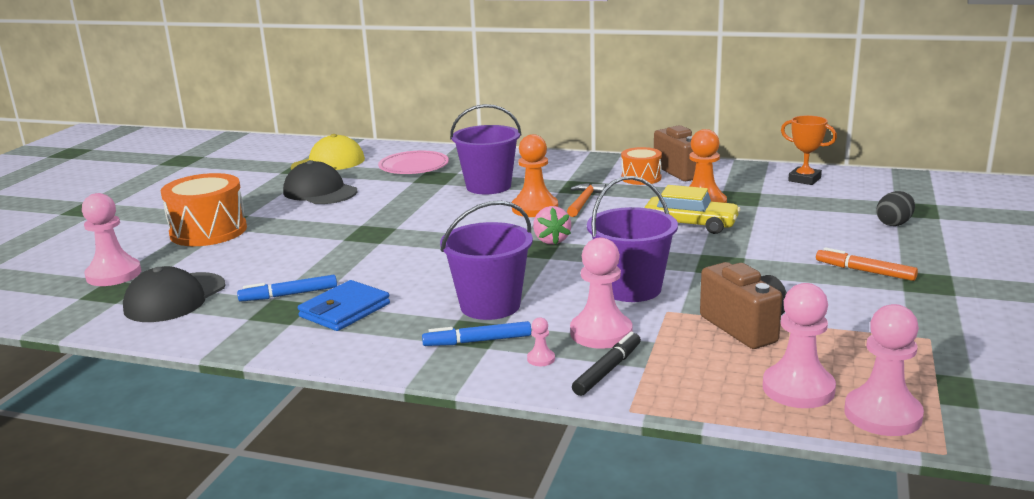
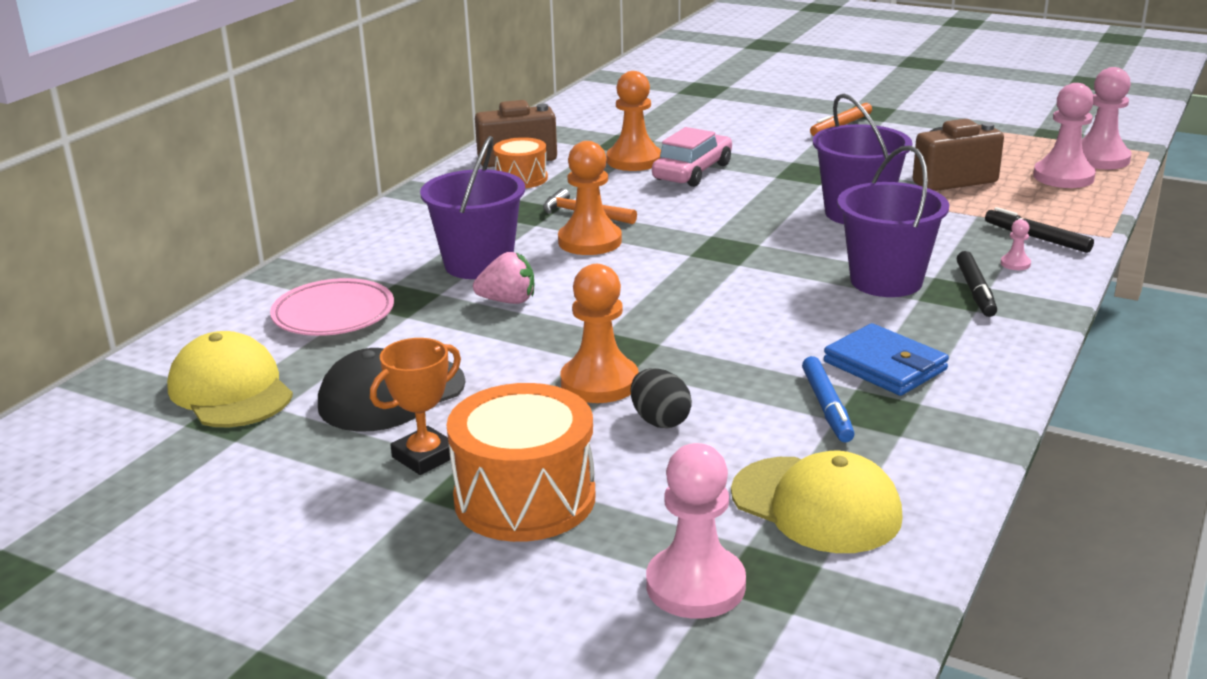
camera: 80 degrees left, 5 degrees up
(175, 298) = (816, 505): black cap -> yellow cap
(328, 233) = (599, 382): none -> orange pawn
(477, 341) = (975, 291): blue marker -> black marker
(551, 240) = (706, 239): pink strawberry -> pink strawberry (508, 301)
(601, 333) = (959, 234): pink pawn -> none
(690, 224) = (692, 172): yellow car -> pink car
(804, 179) = (590, 113): orange trophy -> orange trophy (424, 457)
(894, 223) = (734, 101): black egg -> black egg (660, 421)

